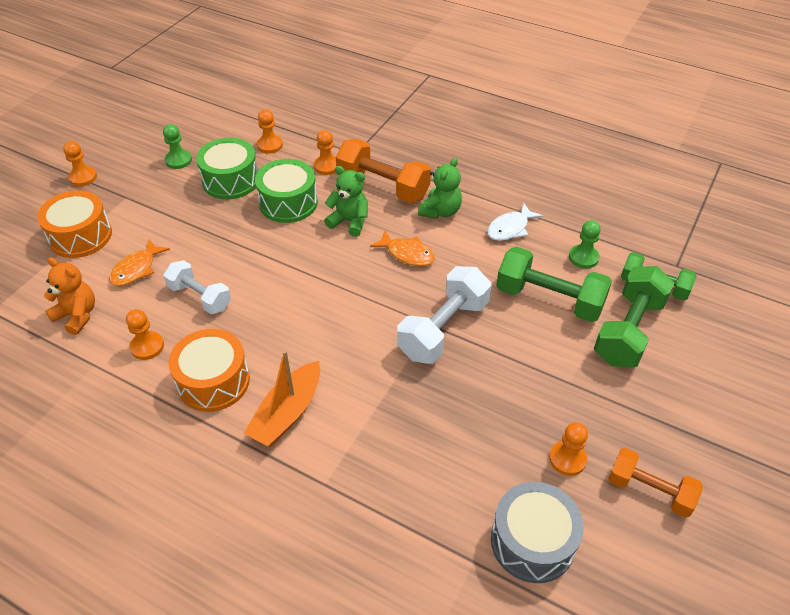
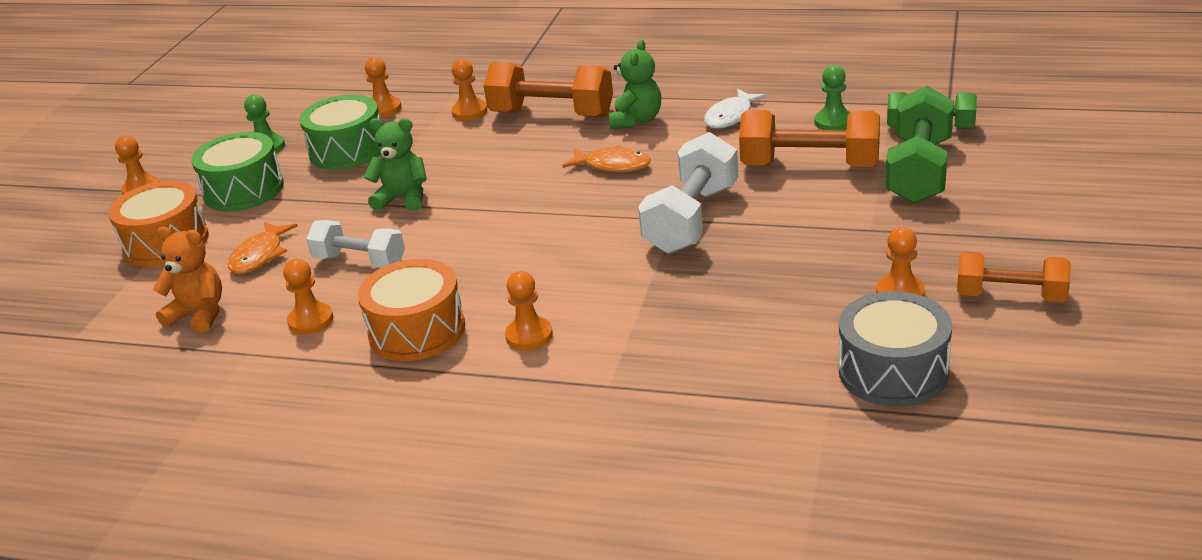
camera: 10 degrees left, 15 degrees down
(287, 413) = (529, 336): orange boat -> orange pawn
(288, 203) = (435, 154): green drum -> green drum (243, 190)
(349, 222) = (524, 154): green teddy bear -> green teddy bear (403, 199)
(549, 299) = (810, 166): green dumbbell -> orange dumbbell

